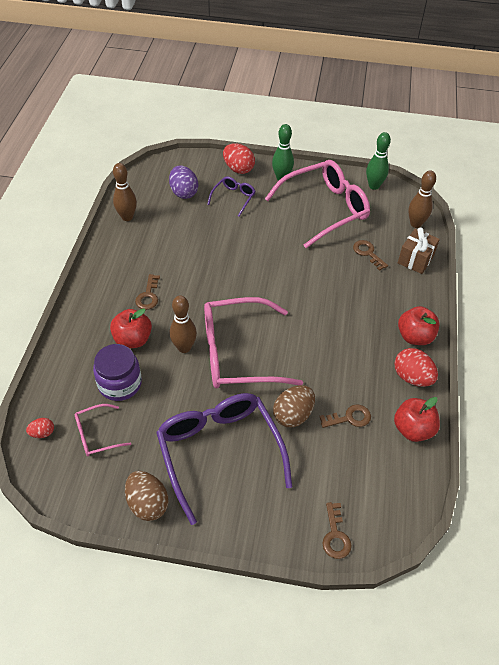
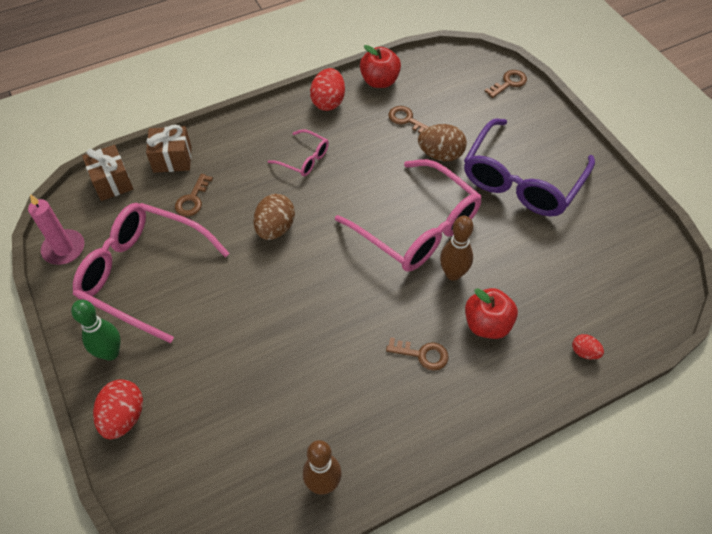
camera: 125 degrees left, 5 degrees up
(42, 433) = (646, 316): red egg -> red egg (584, 352)
(97, 435) = (602, 273): pink glasses -> pink glasses (304, 159)
(120, 383) = (541, 296): purple jar -> none
(147, 503) = (609, 196): brown egg -> brown egg (275, 228)
(148, 296) = (422, 354): brown key -> brown key turned 45 degrees clockwise
(184, 192) = (222, 450): purple egg -> none
(233, 198) = (191, 381): purple glasses -> none
(374, 186) = (64, 249): green bowling pin -> pink candle
(415, 224) = (112, 182): brown bowling pin -> brown gift
(415, 336) = (280, 118): red apple -> none

